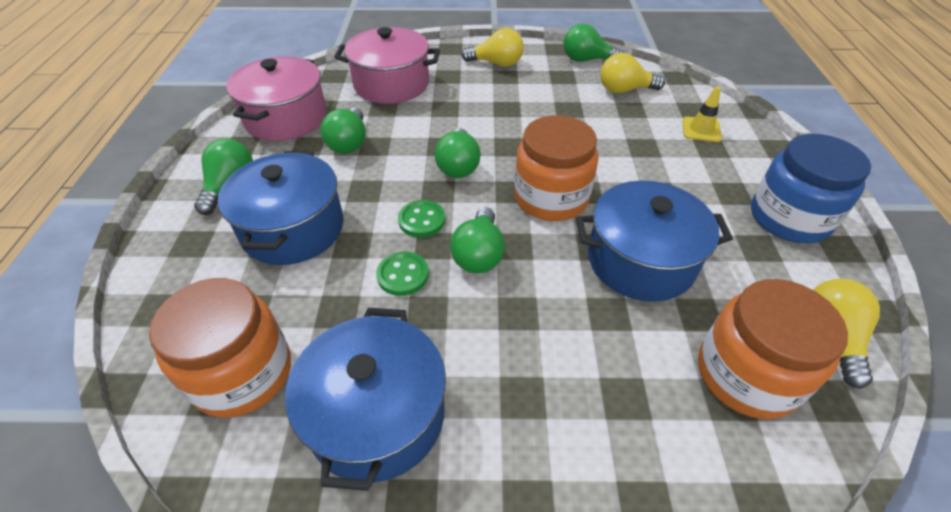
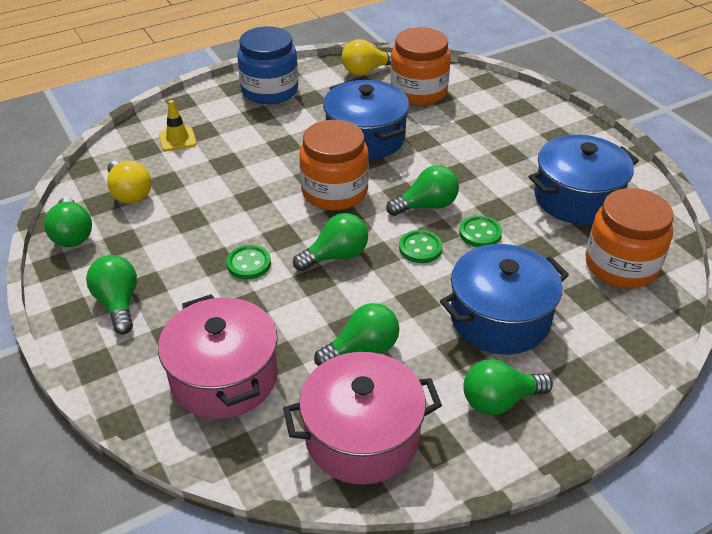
camera: 120 degrees left, 5 degrees down
(489, 121) = (249, 264): none -> green button
(497, 63) = (118, 303): yellow light bulb -> green light bulb

